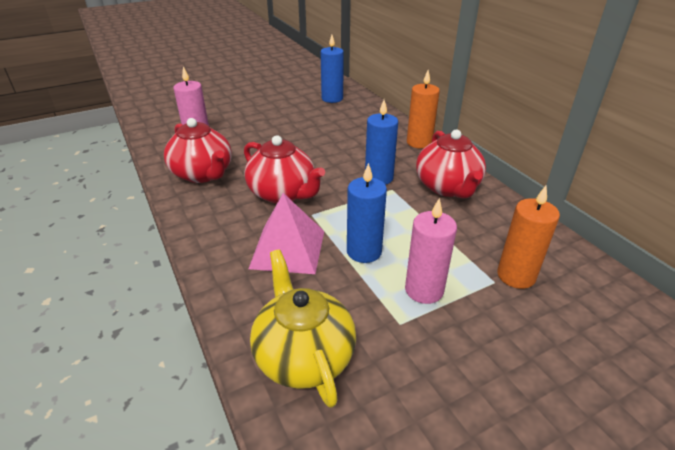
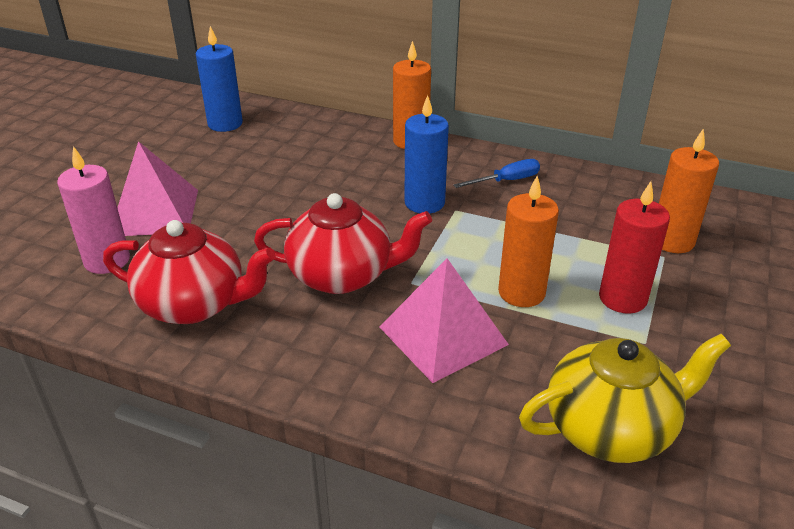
camera: 40 degrees left, 0 degrees up
(244, 127) = (154, 212): none -> pink pyramid
(304, 355) = (611, 428): yellow teapot -> yellow teapot turned 135 degrees clockwise
(364, 251) = (521, 292): blue candle -> orange candle
(424, 290) = (622, 298): pink candle -> red candle
(447, 187) = (506, 181): red teapot -> blue screwdriver

